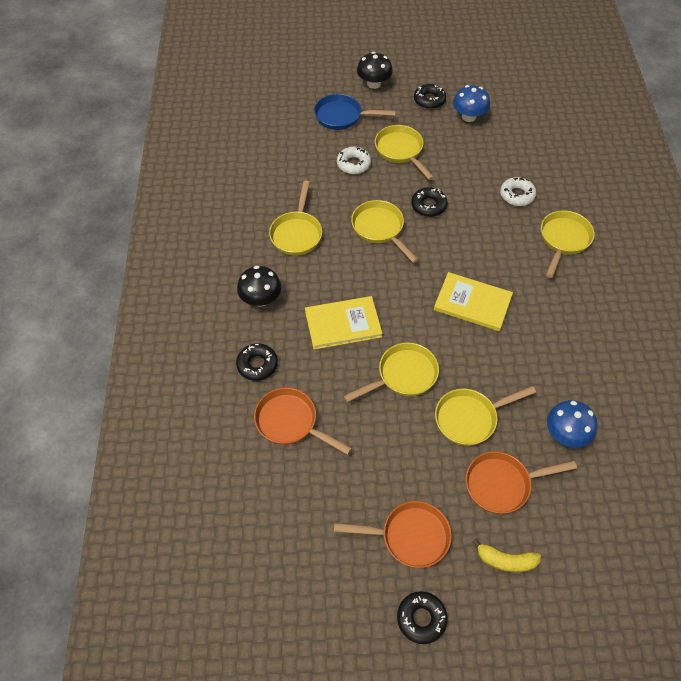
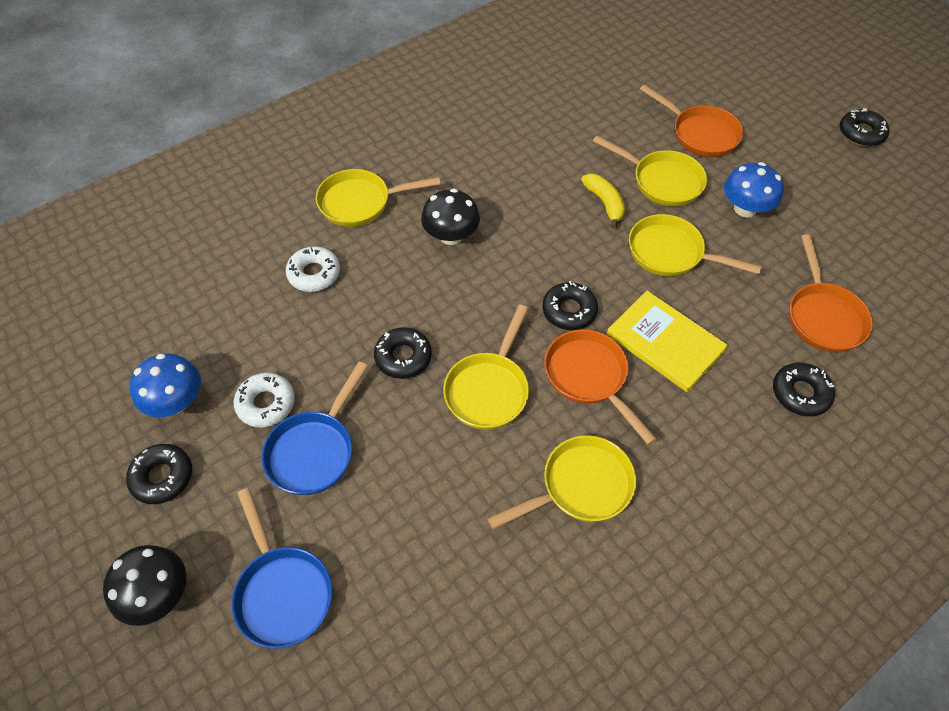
camera: 125 degrees left, 0 degrees up
(261, 299) = (718, 455): black mushroom -> black mushroom (451, 236)
(353, 164) = (387, 499): white donut -> white donut (266, 404)
(401, 151) = (314, 450): yellow pan -> blue pan
(401, 293) = (569, 311): none -> black donut
(409, 536) = (813, 169): orange pan -> orange pan (589, 377)
(472, 303) = (523, 240): yellow book -> none
(505, 560) = (759, 107): yellow banana -> yellow banana (604, 203)
(566, 434) = (608, 114): blue mushroom -> blue mushroom (745, 208)

